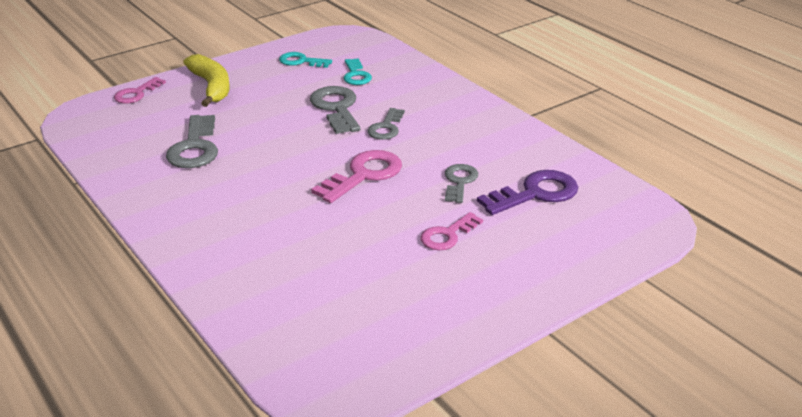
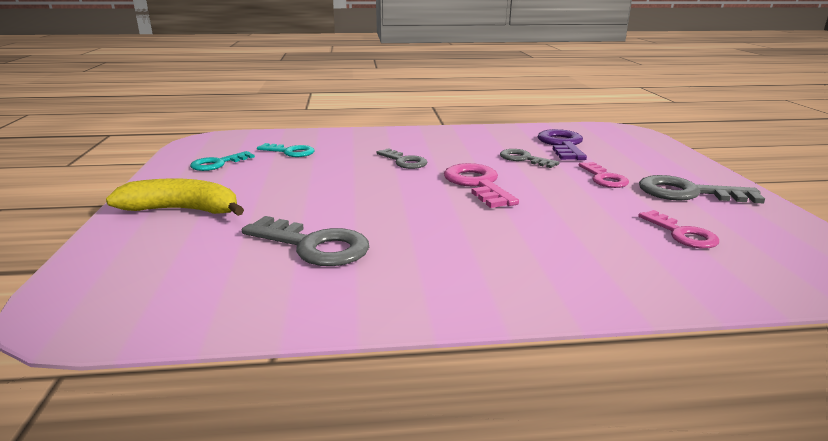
camera: 60 degrees left, 10 degrees down
(136, 94) = (102, 256): pink key -> pink key (682, 234)
(336, 108) = (338, 169): grey key -> grey key (688, 193)

